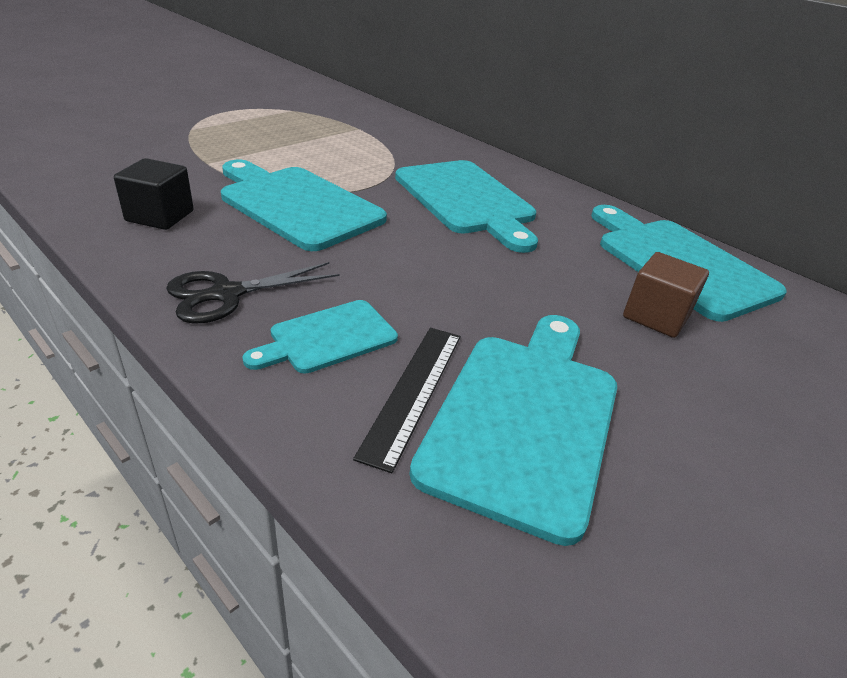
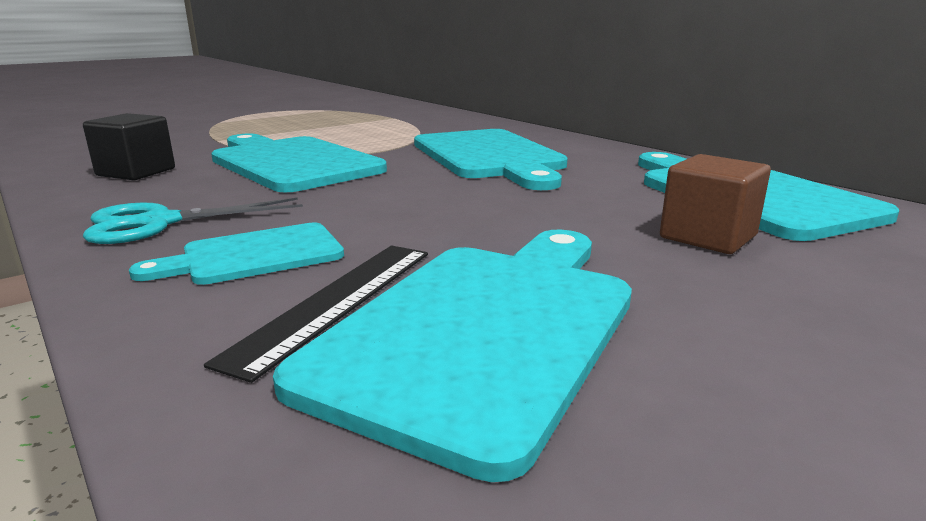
camera: 10 degrees right, 15 degrees down
(227, 294) = (160, 223): black scissors -> turquoise scissors

